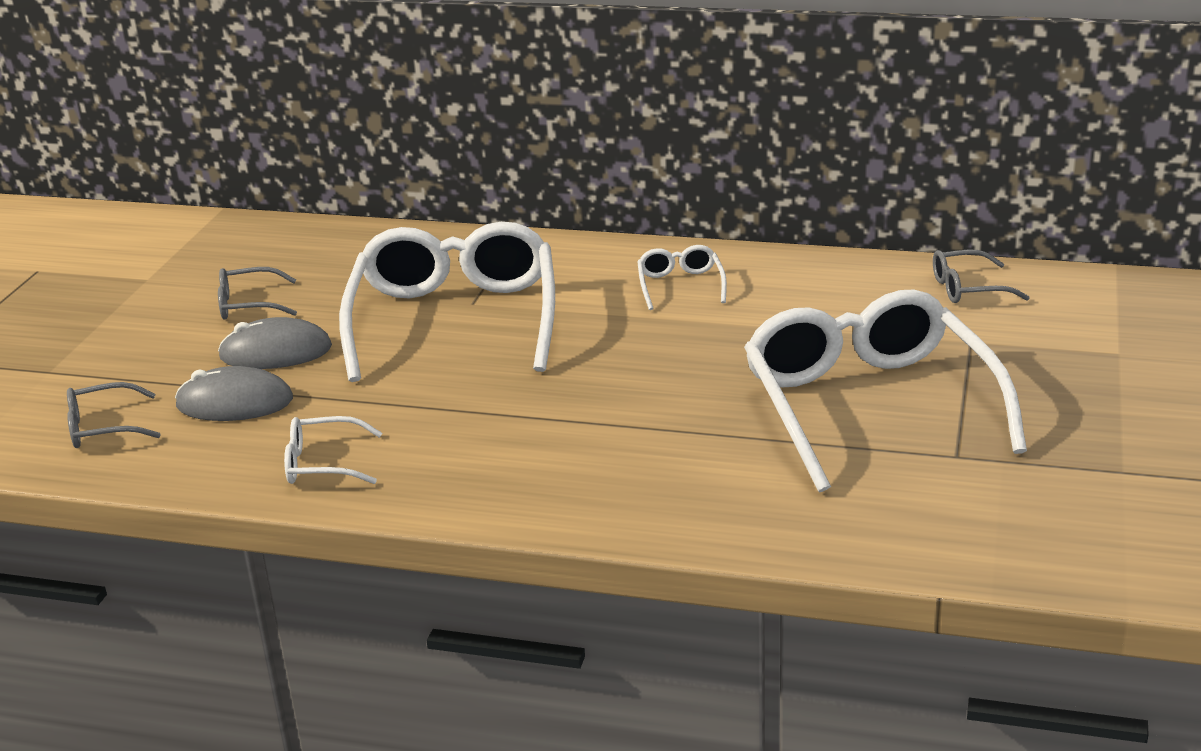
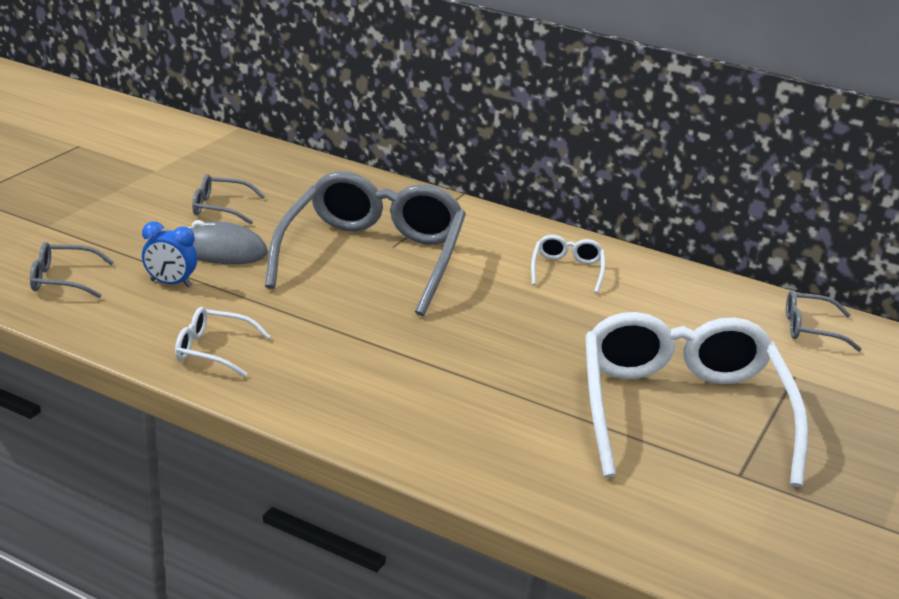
camera: 10 degrees right, 0 degrees up
(235, 402) = (171, 283): grey mouse -> blue clock
(455, 320) = (372, 257): white glasses -> grey glasses

